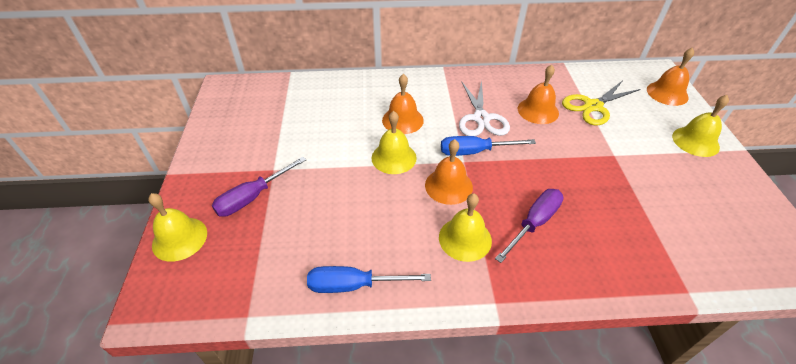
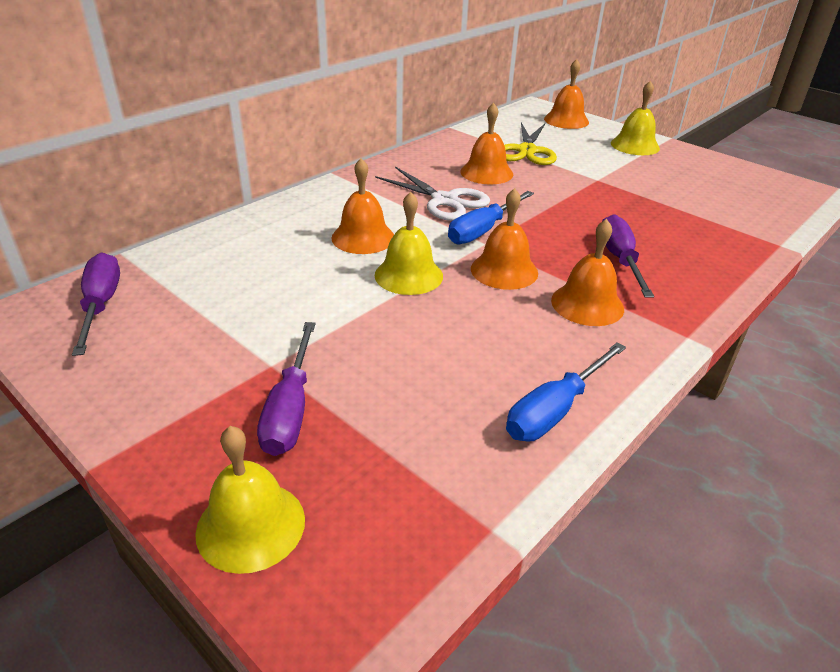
camera: 45 degrees left, 10 degrees down
(253, 97) = (101, 305): none -> purple screwdriver
(465, 239) = (587, 304): yellow bell -> orange bell

